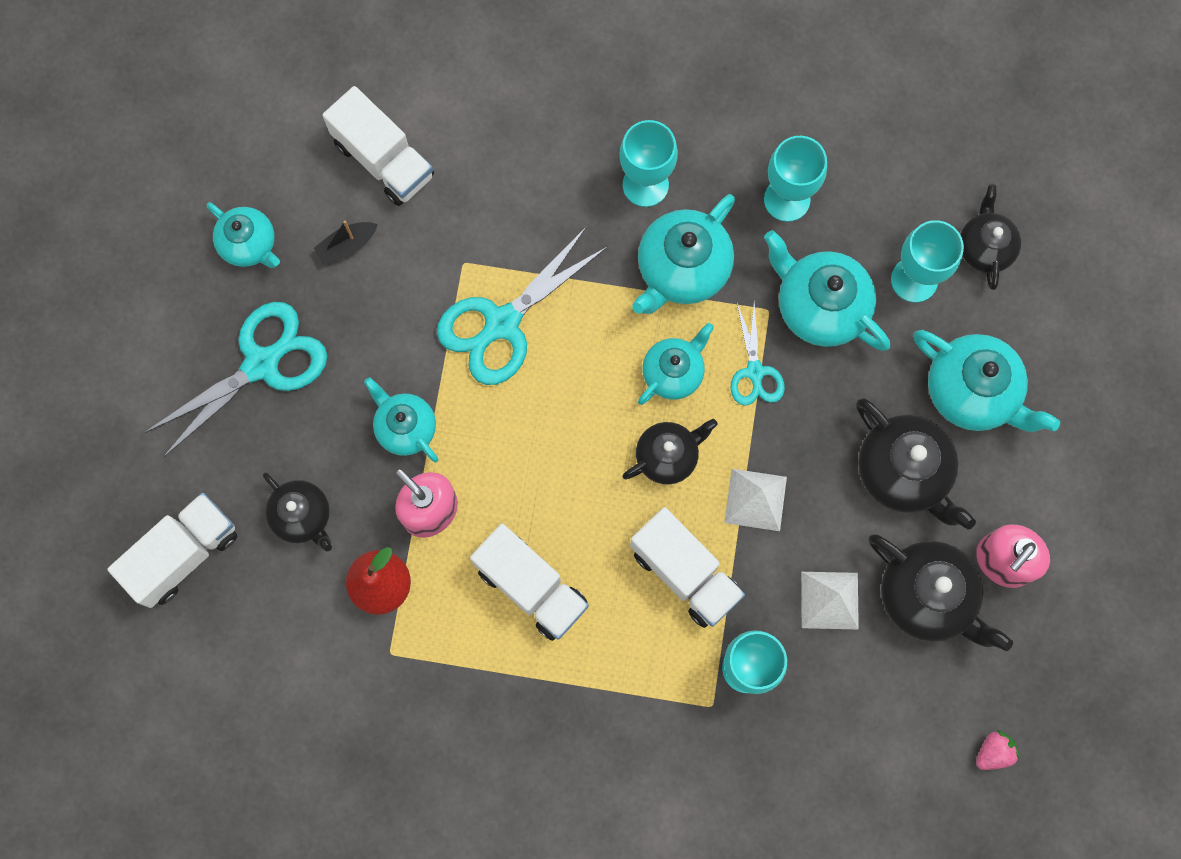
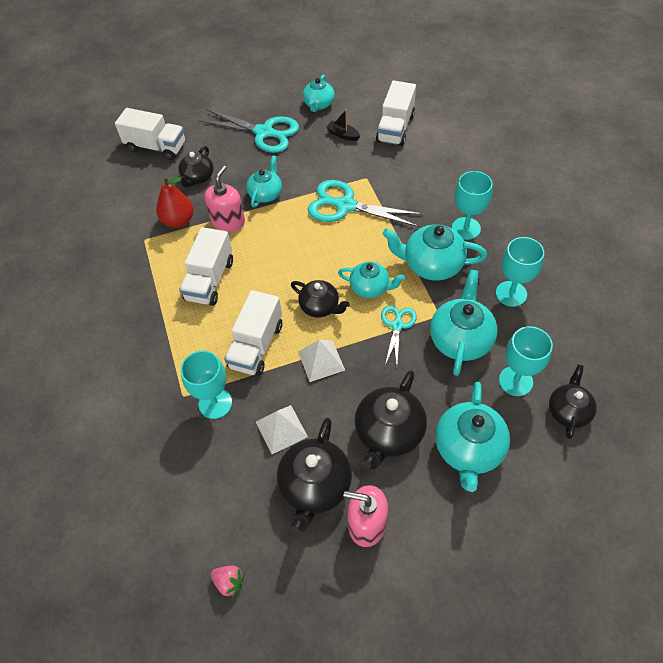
camera: 65 degrees right, 20 degrees down
(755, 372) = (397, 325): turquoise scissors -> turquoise scissors turned 135 degrees clockwise
(984, 248) = (568, 411): black teapot -> black teapot turned 45 degrees counterclockwise

